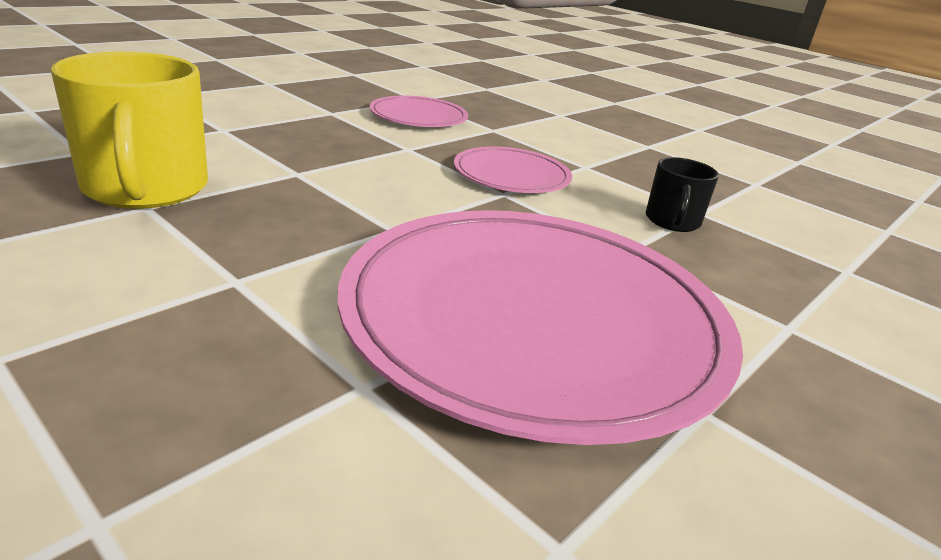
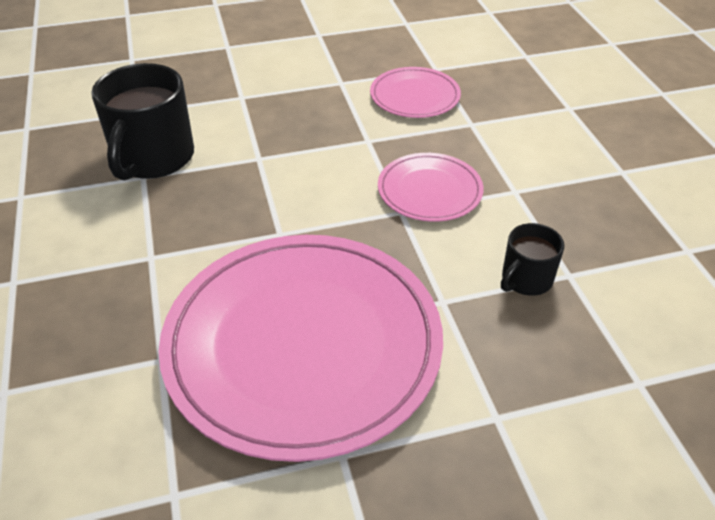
camera: 35 degrees right, 15 degrees up
(146, 188) = (153, 158): yellow mug -> black mug

